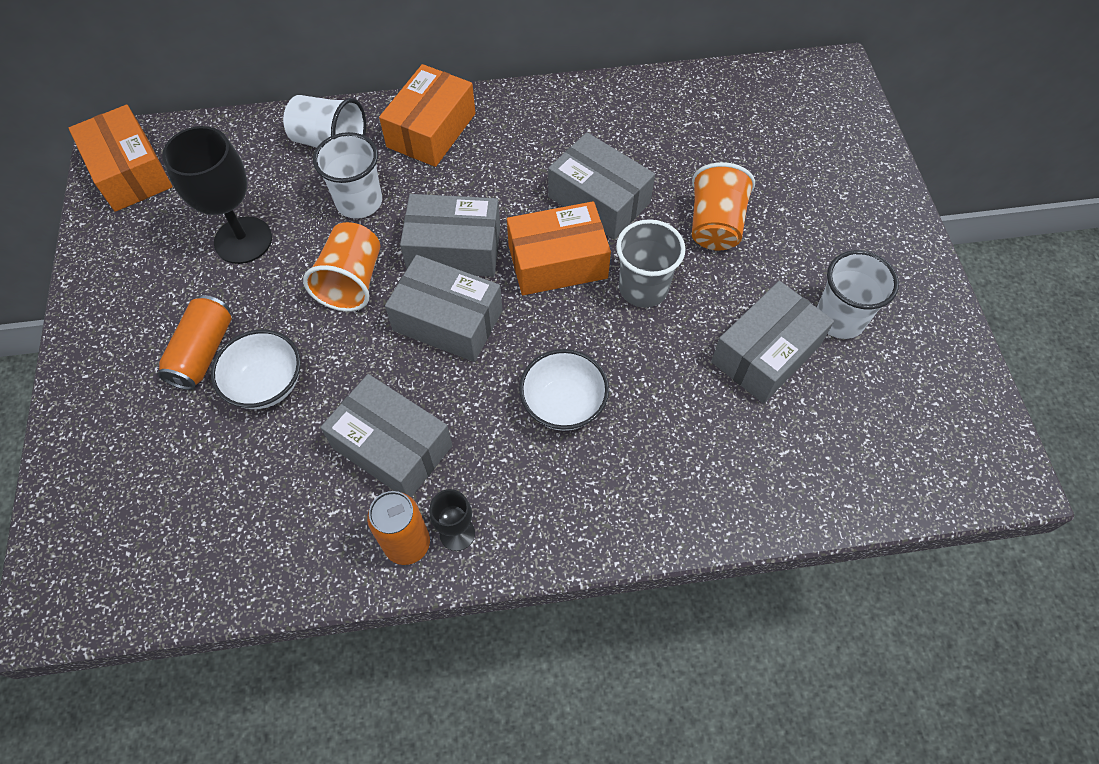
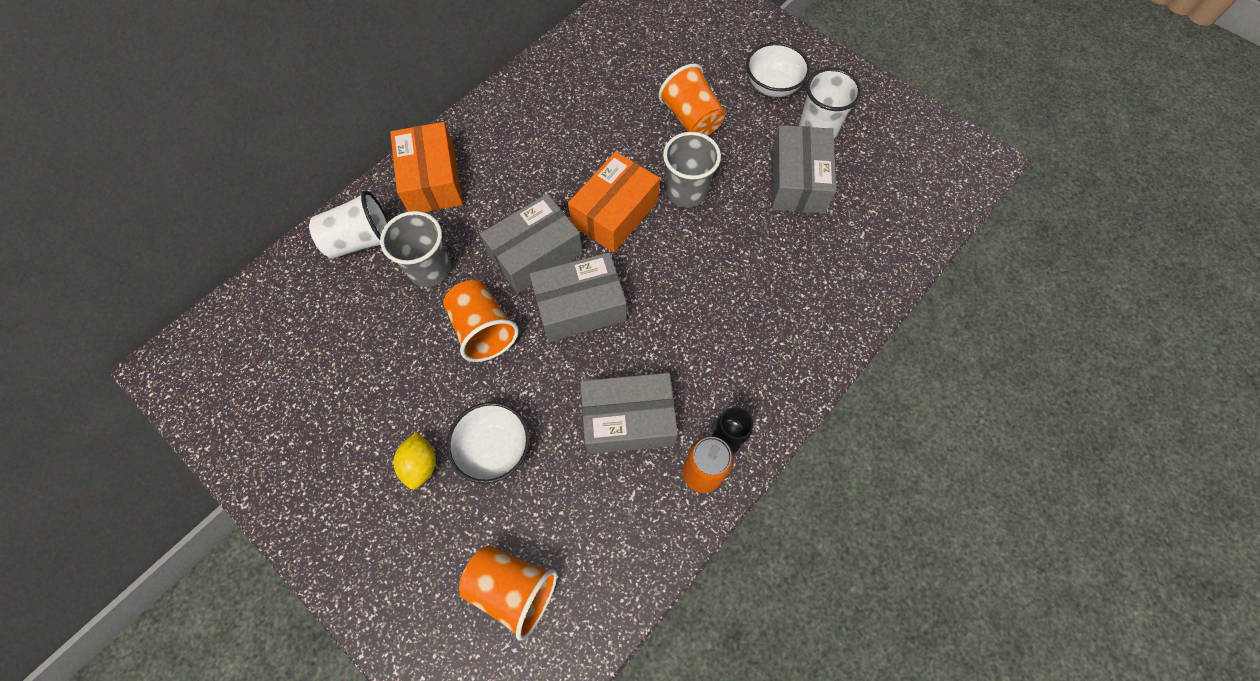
camera: 40 degrees left, 5 degrees up
(130, 172) = (208, 377): orange box -> none
(172, 505) = (513, 588): none -> orange cup
(203, 352) = (421, 465): orange can -> yellow lemon
(243, 240) = (366, 361): black goblet -> none
(359, 202) = (430, 269): white cup -> grey cup
(563, 404) = (710, 304): white bowl -> white bowl (772, 86)
(599, 200) = (601, 152): grey box -> none

